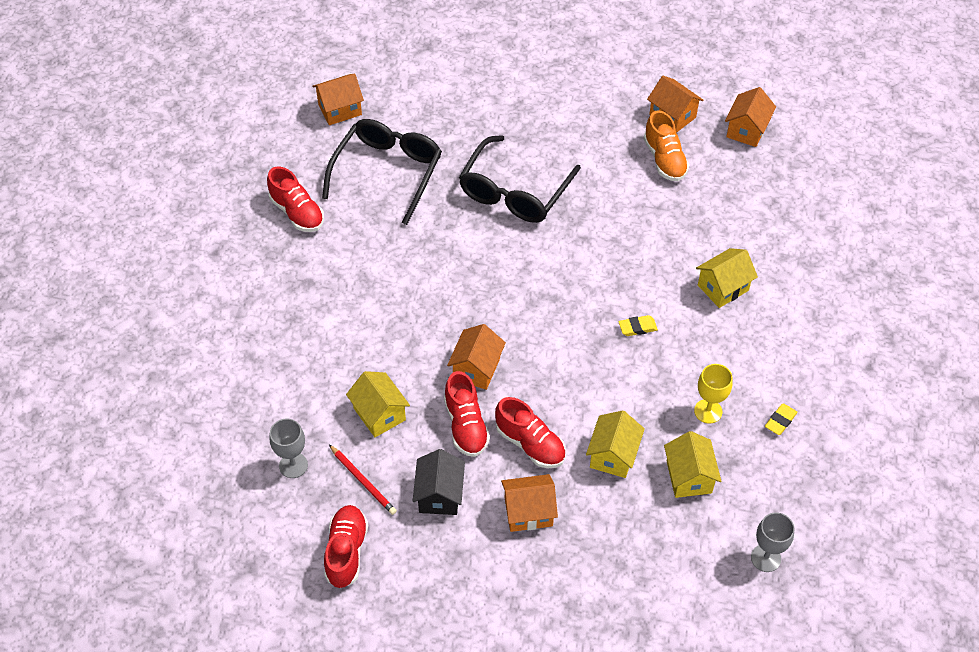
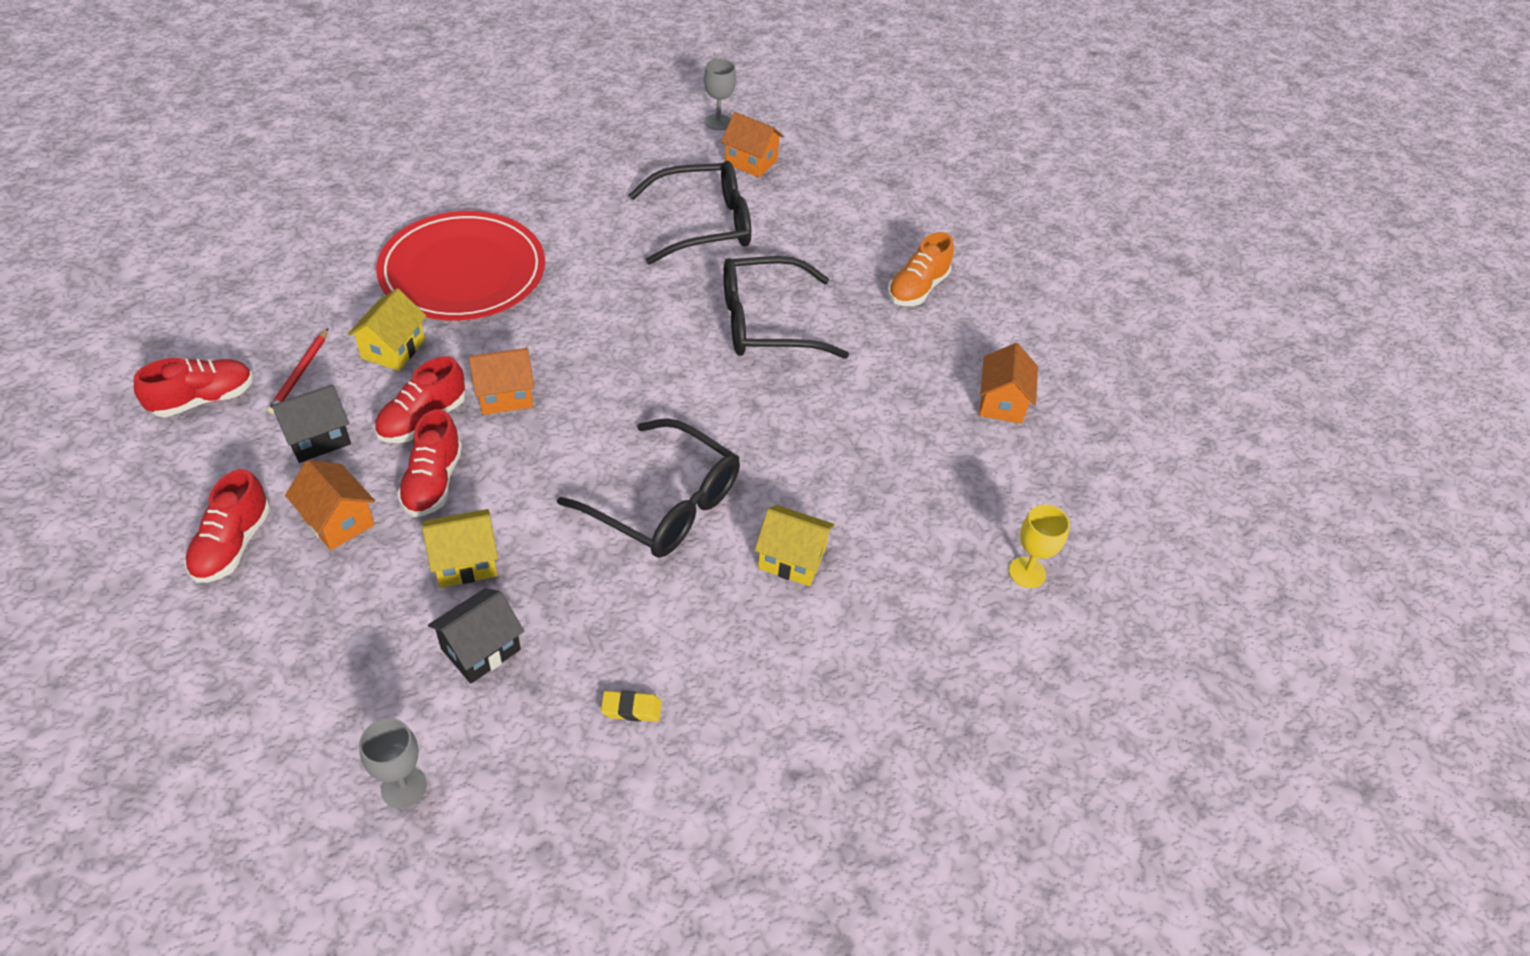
camera: 50 degrees right, 5 degrees down
(293, 465) = (289, 317): grey goblet -> grey goblet (718, 122)
(297, 212) = (599, 189): red shoe -> red shoe (233, 545)
(326, 337) = (463, 271): none -> red plate
(637, 328) = (666, 504): yellow eraser -> black glasses
(664, 160) = (931, 423): orange shoe -> orange shoe (917, 289)
(689, 477) = (481, 649): yellow house -> black house
(708, 411) = (593, 625): yellow goblet -> yellow goblet (1027, 572)
(747, 130) = (1052, 478): orange house -> none

